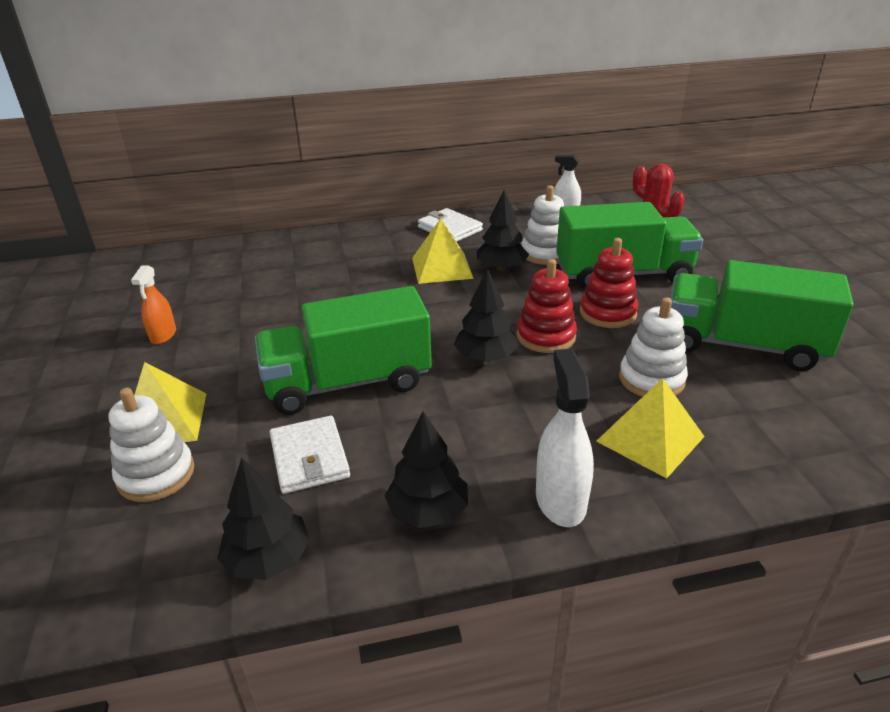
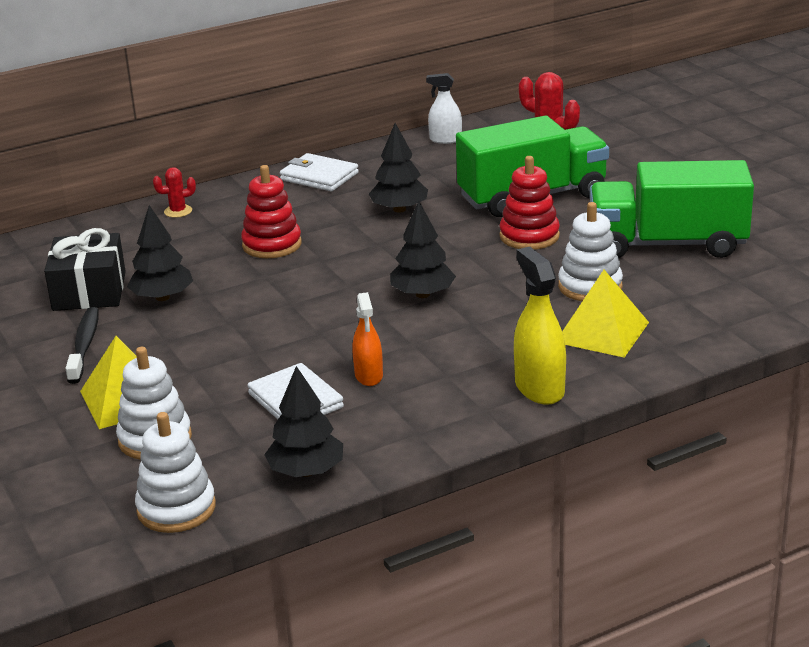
camera: 15 degrees left, 5 degrees down
(163, 335) = (60, 331): orange spray bottle -> orange spray bottle (369, 376)
(172, 353) = (84, 345): none -> black toothbrush
(212, 301) = (89, 291): none -> black gift
(325, 241) = (178, 211): none -> red cactus
(348, 383) = (295, 338): green truck -> none
(428, 511) = (428, 416): black tree -> black tree (162, 297)
(441, 268) = (332, 219): yellow pyramid -> none
(545, 253) = (441, 188): white stacking toy -> white stacking toy (176, 509)
(546, 336) = (475, 267): red stacking toy -> red stacking toy (272, 245)
(560, 500) = (539, 388): white spray bottle -> yellow spray bottle

